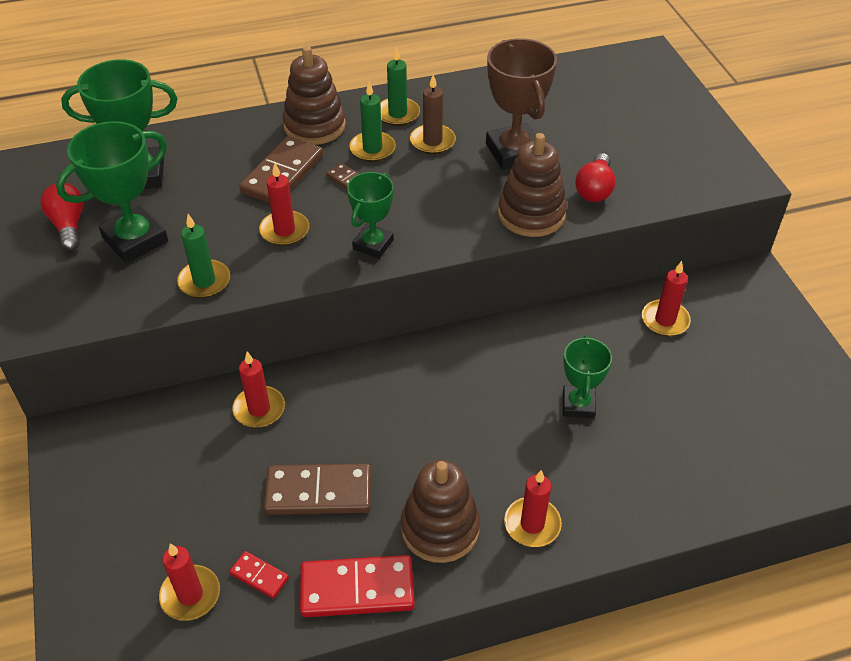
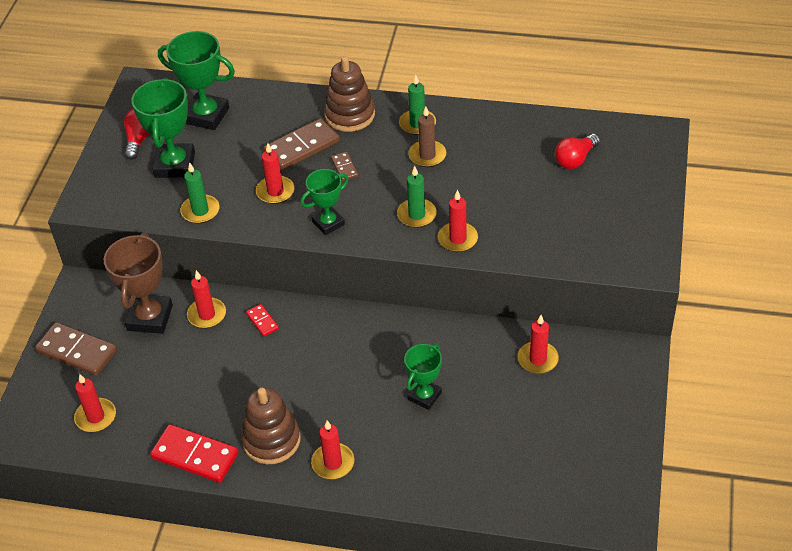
camera: 30 degrees right, 0 degrees up
(135, 240) = (175, 165): green trophy -> green trophy turned 75 degrees counterclockwise
(259, 576) = (142, 423): red domino -> red domino (262, 321)
(318, 492) = (210, 385): brown domino -> brown domino (76, 351)
(372, 149) = (379, 147): green candle -> green candle (416, 215)
(514, 152) = (482, 184): brown trophy -> brown trophy (150, 318)
(531, 214) = (457, 239): brown stacking toy -> red candle
(594, 189) = (521, 235): red light bulb -> red light bulb (575, 159)

